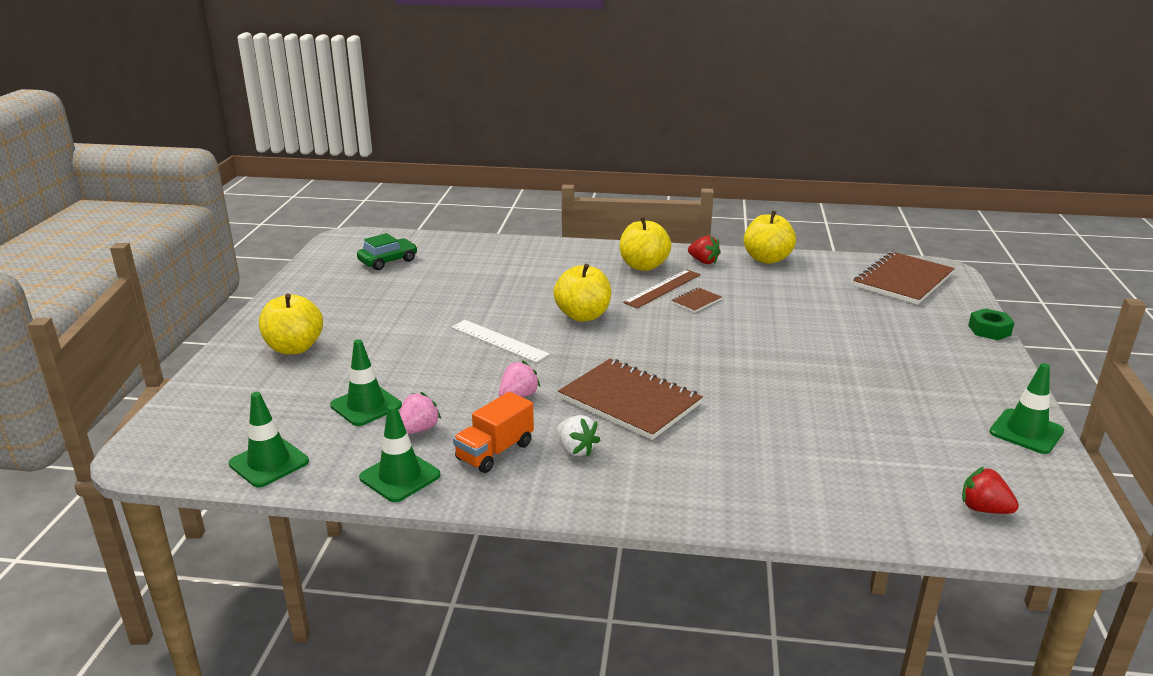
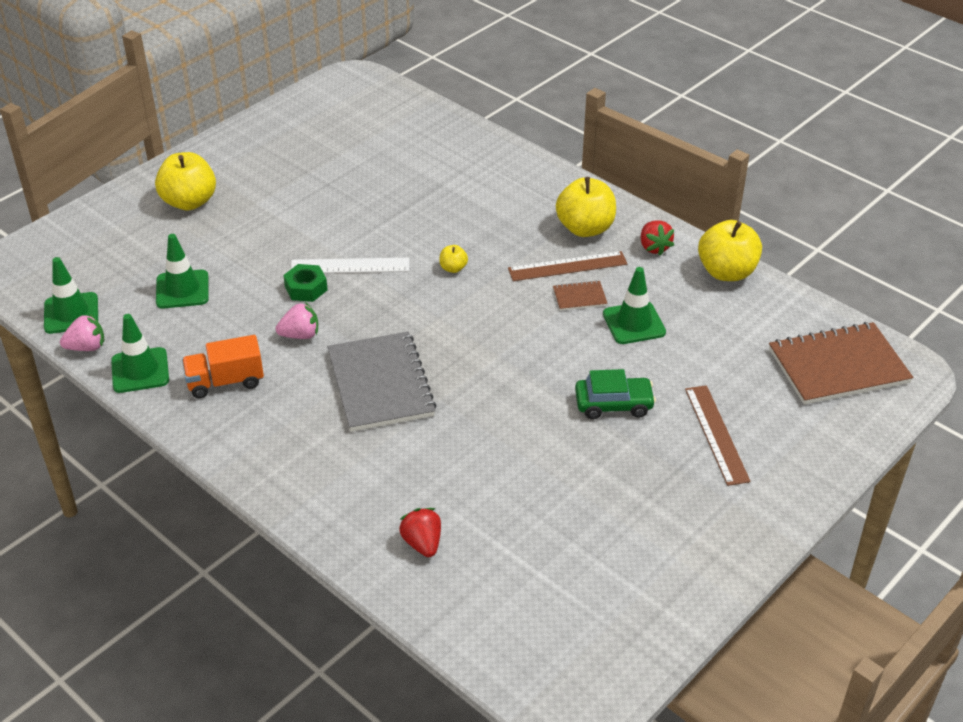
camera: 35 degrees right, 15 degrees up
(388, 261) = (359, 124): green car -> green car (613, 404)
(418, 429) = (195, 332): pink strawberry -> pink strawberry (86, 347)
(499, 341) = (350, 266): white ruler -> white ruler turned 75 degrees counterclockwise
(576, 449) = (284, 410): white strawberry -> none
(583, 316) = (453, 268): yellow apple -> yellow apple, size x0.46
(630, 401) = (380, 384): brown notebook -> grey notebook
(895, 338) = (716, 434): none -> brown ruler
(983, 509) = (529, 640): red strawberry -> red strawberry (422, 543)
(989, 330) = (834, 472): green nut -> green nut (306, 288)
(1026, 432) = (685, 596): green traffic cone -> green traffic cone (634, 323)

